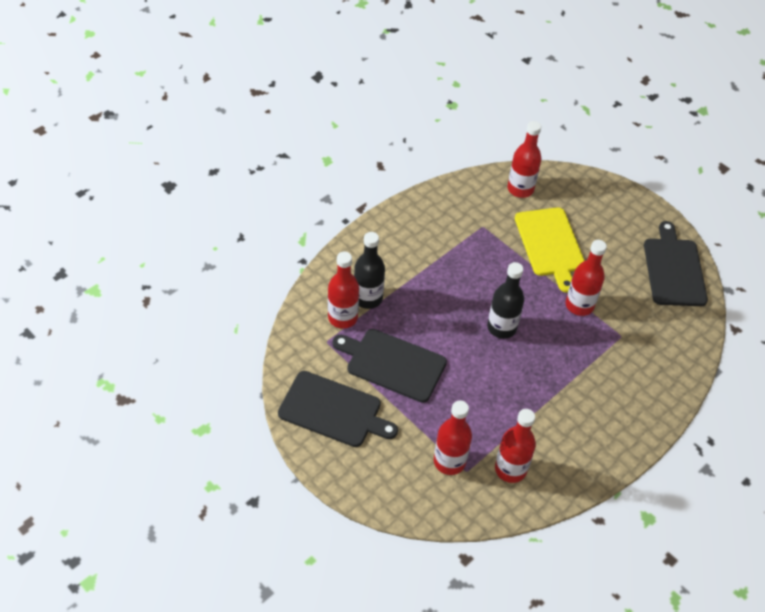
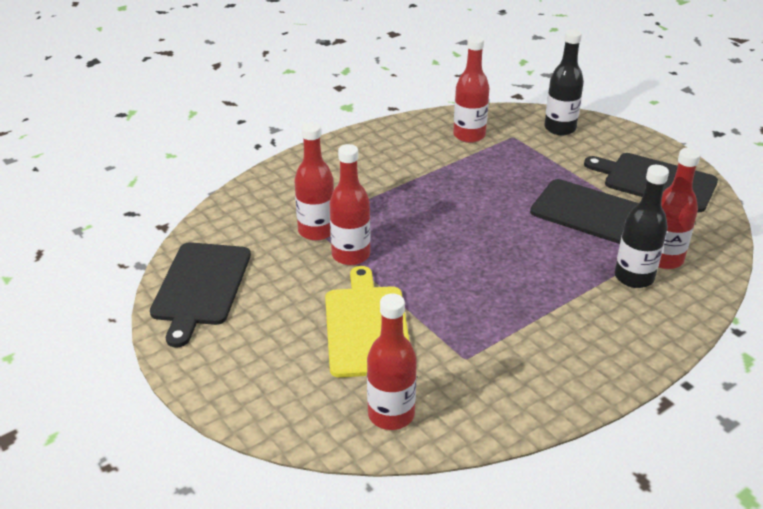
camera: 170 degrees left, 15 degrees down
(449, 461) = (529, 143): red bottle -> red bottle (316, 231)
(501, 327) = (458, 239): black bottle -> black bottle (560, 128)

